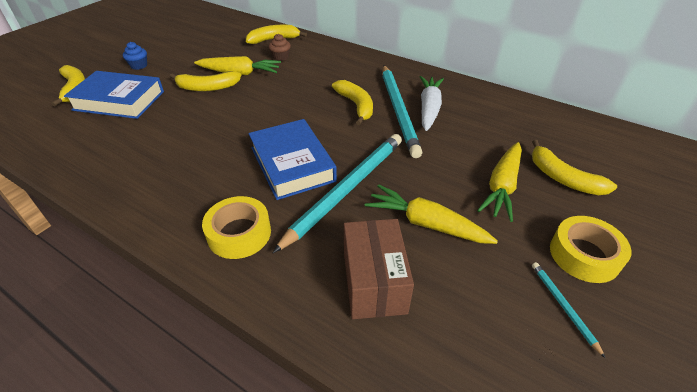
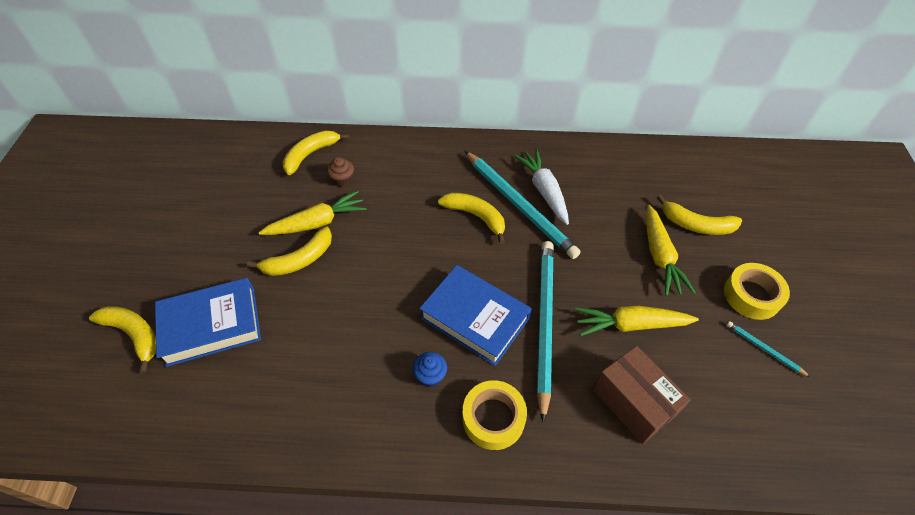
camera: 30 degrees left, 10 degrees up
(139, 65) = (180, 263): blue cupcake -> blue cupcake (430, 375)

